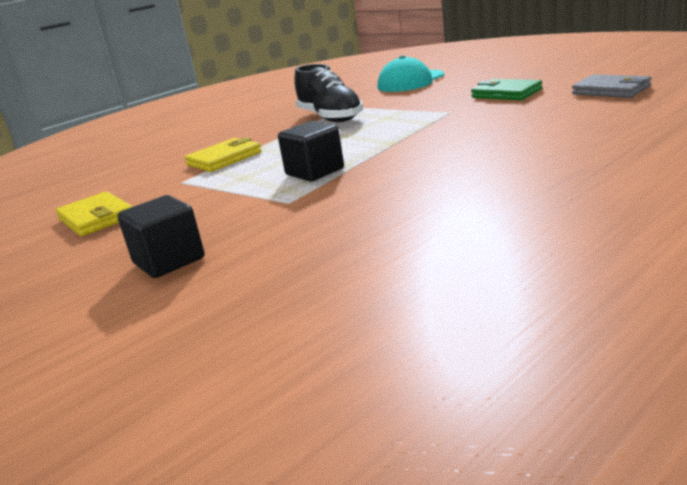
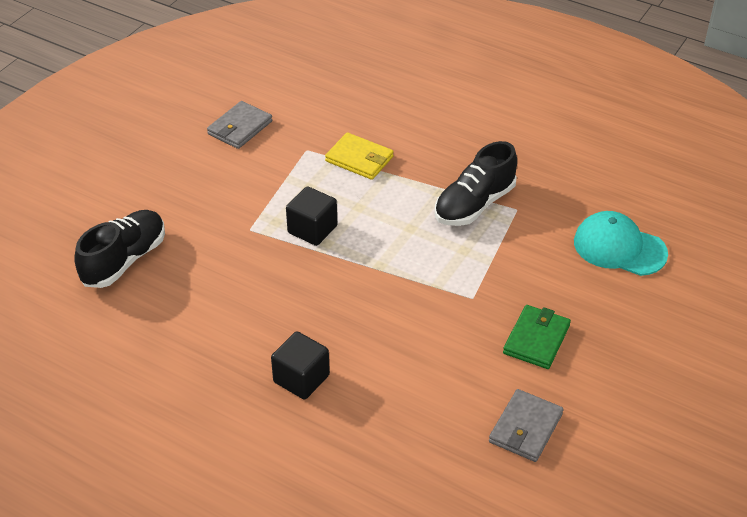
camera: 70 degrees right, 20 degrees up
(96, 218) = (240, 128): yellow wallet -> grey wallet
(169, 261) = (163, 195): black cube -> black cube (301, 378)
(287, 283) = (124, 260): none -> black shoe

